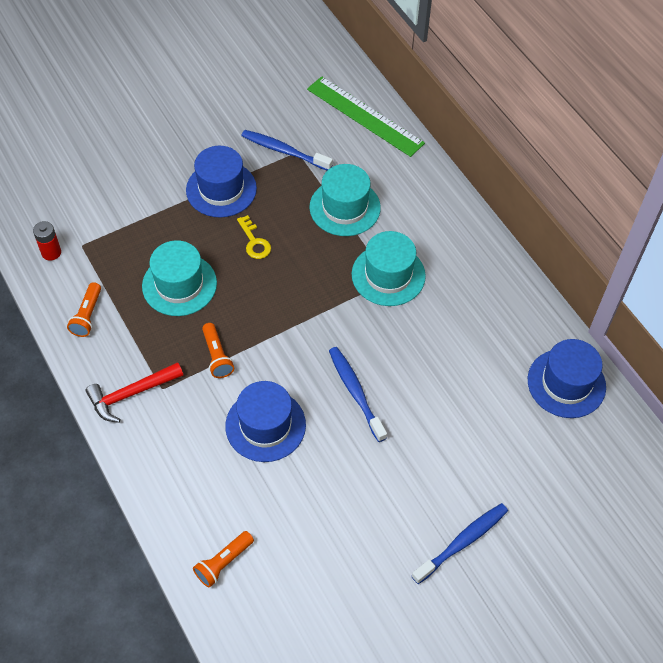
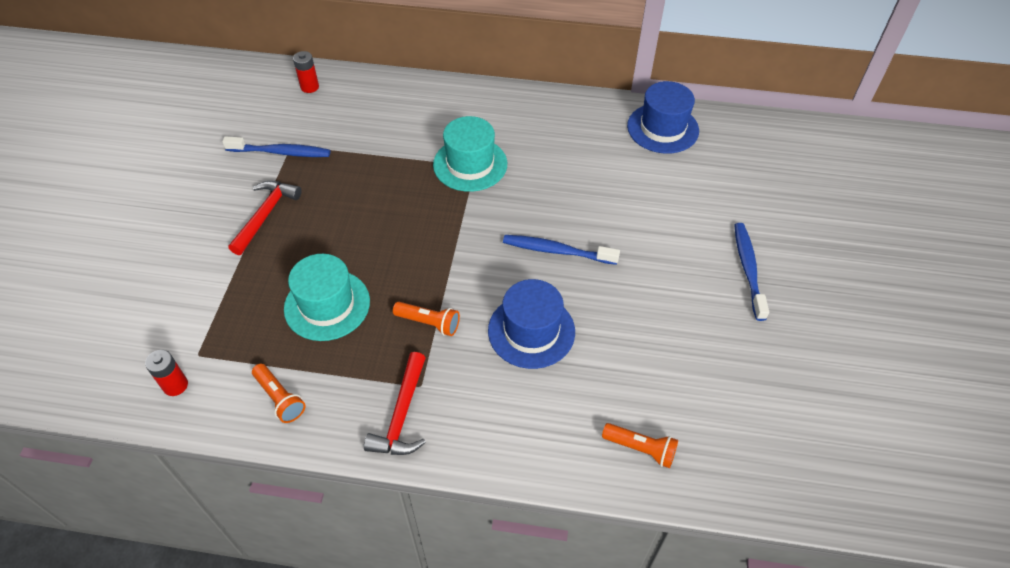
camera: 50 degrees left, 5 degrees down
(221, 189) = (265, 215): blue hat -> red hammer
(223, 563) = (641, 449): orange flashlight -> orange flashlight turned 60 degrees counterclockwise
(254, 242) = (344, 226): yellow key -> none
(284, 151) = (280, 152): blue toothbrush -> blue toothbrush turned 150 degrees counterclockwise
(345, 207) = (379, 150): turquoise hat -> none
(364, 116) = (309, 87): green ruler -> red battery

